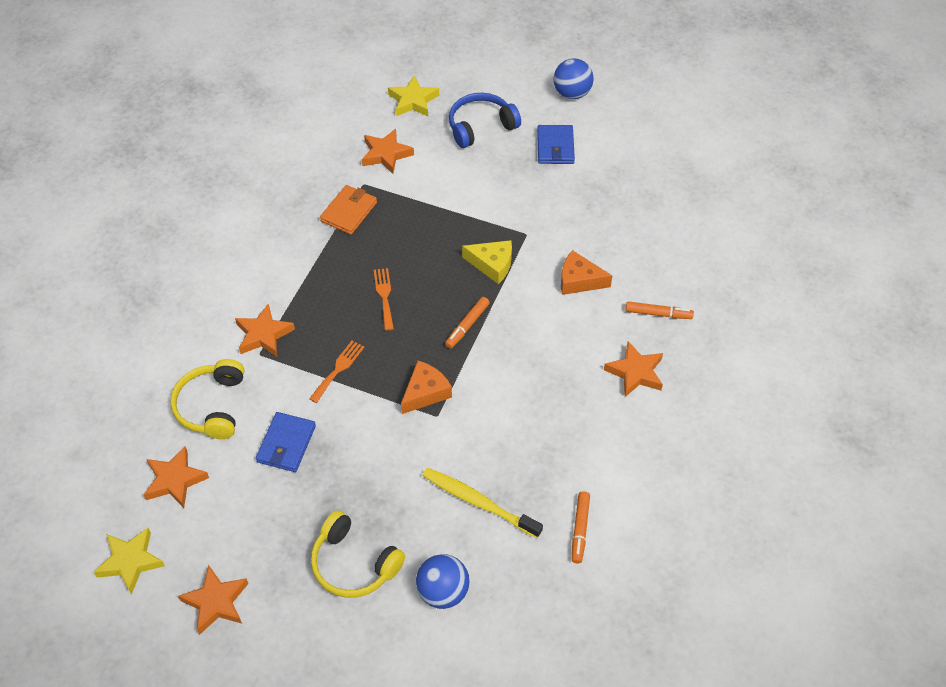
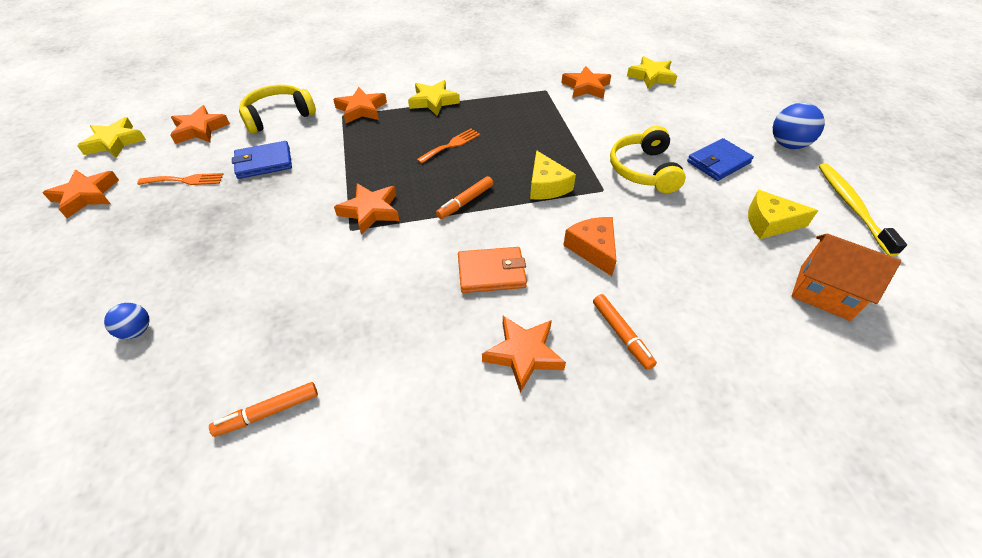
camera: 55 degrees right, 5 degrees down
(302, 274) = (433, 101): none -> yellow star
(338, 369) = (357, 155): orange fork -> orange fork (185, 180)
(349, 212) = (512, 95): orange wallet -> orange wallet (491, 272)
(353, 564) = (151, 253): yellow headphones -> yellow headphones (643, 170)
(425, 392) = (370, 211): orange cheese -> orange star
(443, 592) = (137, 331): blue ball -> blue ball, size x0.59
(467, 325) = (465, 202): orange marker -> orange marker turned 45 degrees counterclockwise
(479, 502) = (263, 305): yellow toothbrush -> yellow toothbrush (852, 207)
(480, 126) = (677, 115): blue headphones -> none
(633, 170) = (769, 223): none -> yellow cheese
(704, 193) = (824, 292): none -> orange house

